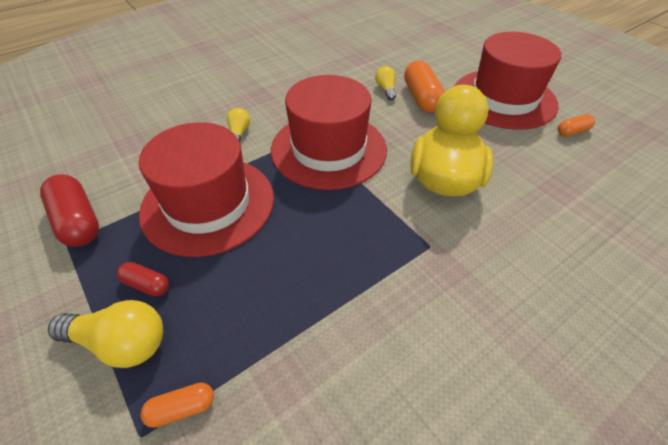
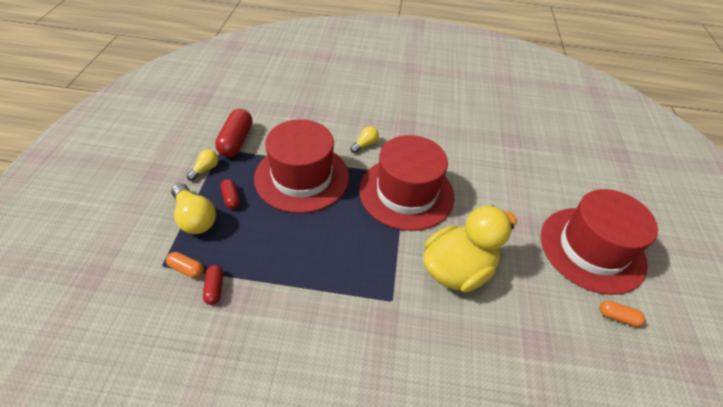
camera: 40 degrees right, 0 degrees up
(246, 396) = (214, 288): none -> red capsule
(386, 89) = (500, 177): yellow light bulb -> yellow light bulb (205, 169)
(421, 98) = (520, 202): orange capsule -> none

